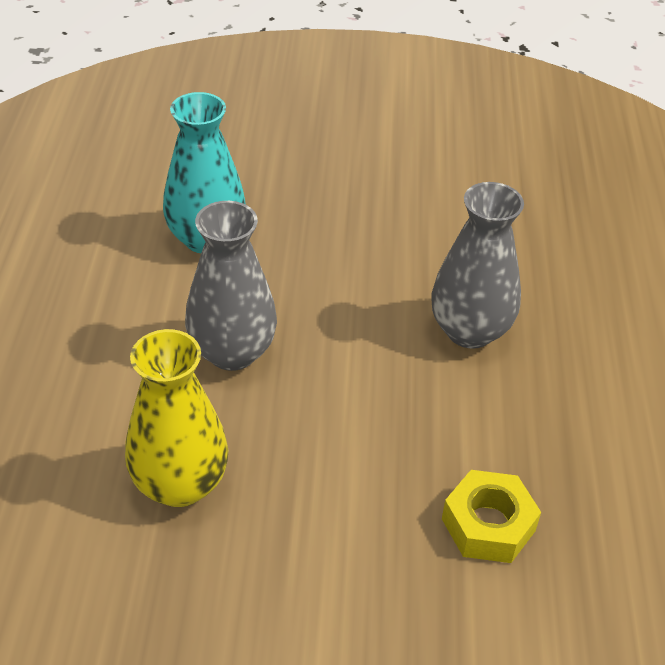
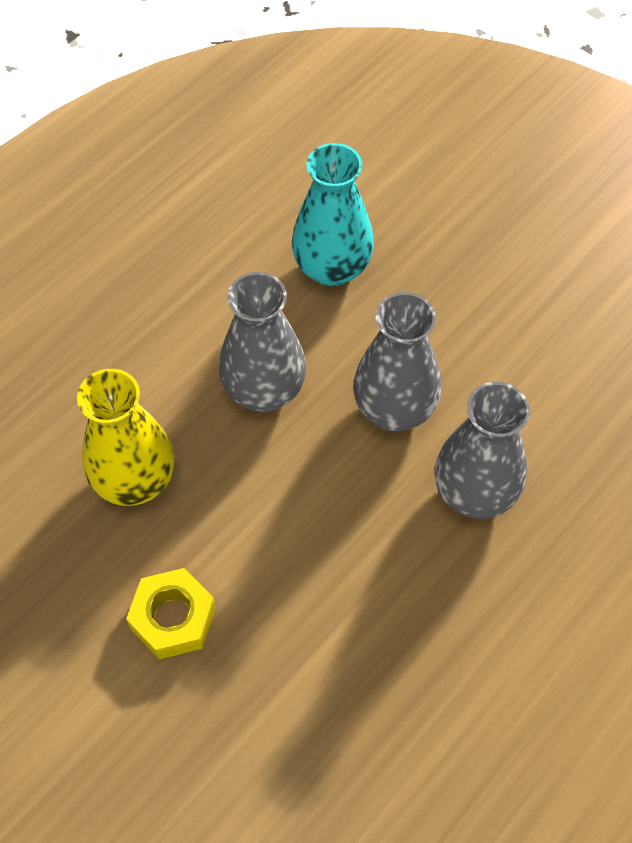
camera: 40 degrees right, 15 degrees up
(353, 308) = (394, 409): none -> grey vase
(488, 525) = (328, 672): yellow nut -> yellow nut (173, 618)

